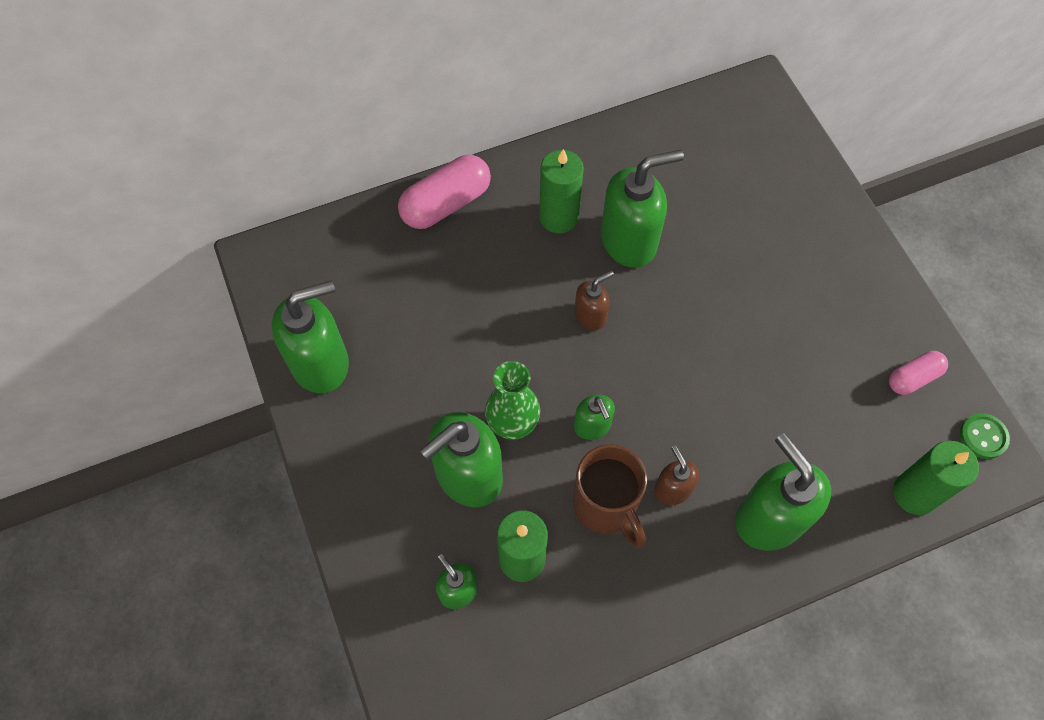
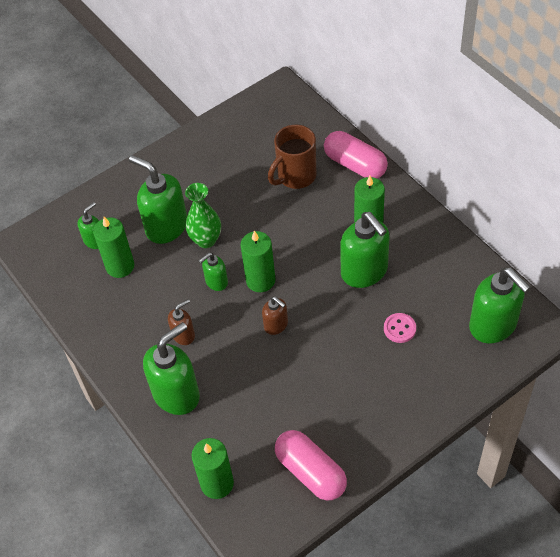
camera: 80 degrees right, 10 degrees down
(321, 363) = (220, 137): green soap dispenser -> green soap dispenser (493, 325)
(590, 315) = (297, 263): brown soap dispenser -> brown soap dispenser (276, 325)
(606, 506) = (163, 301): brown mug -> brown mug (295, 176)
(607, 368) = (260, 280): none -> green candle
(727, 226) = (399, 329): none -> pink button
(913, 378) = (310, 472): pink capsule -> pink capsule, size x1.71
(983, 437) = (275, 527): green button -> none

